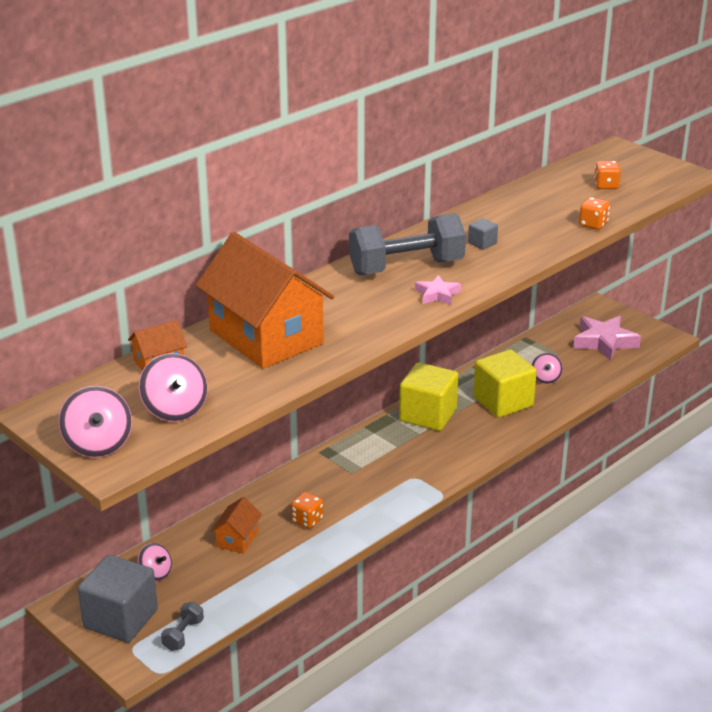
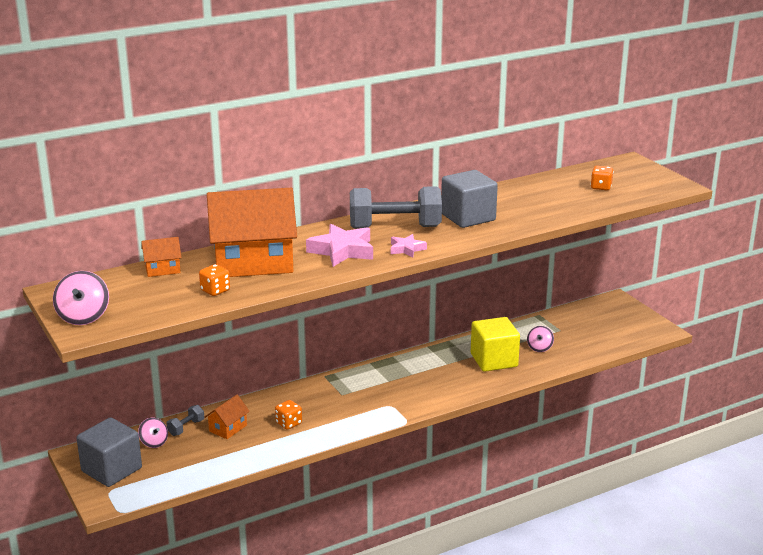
camera: 15 degrees right, 5 degrees down
(175, 409) = (153, 301): pink spinning top -> none
(183, 635) = (151, 489): grey dumbbell -> grey dumbbell (186, 428)
(266, 337) = (253, 262): orange house -> orange house turned 75 degrees counterclockwise
(428, 415) = (426, 361): yellow cube -> none
(482, 243) = (468, 217): grey cube -> grey cube, size x2.31
(593, 224) = (570, 214): orange dice -> orange dice (215, 291)
(604, 342) = (605, 327): pink star -> pink star (342, 251)

